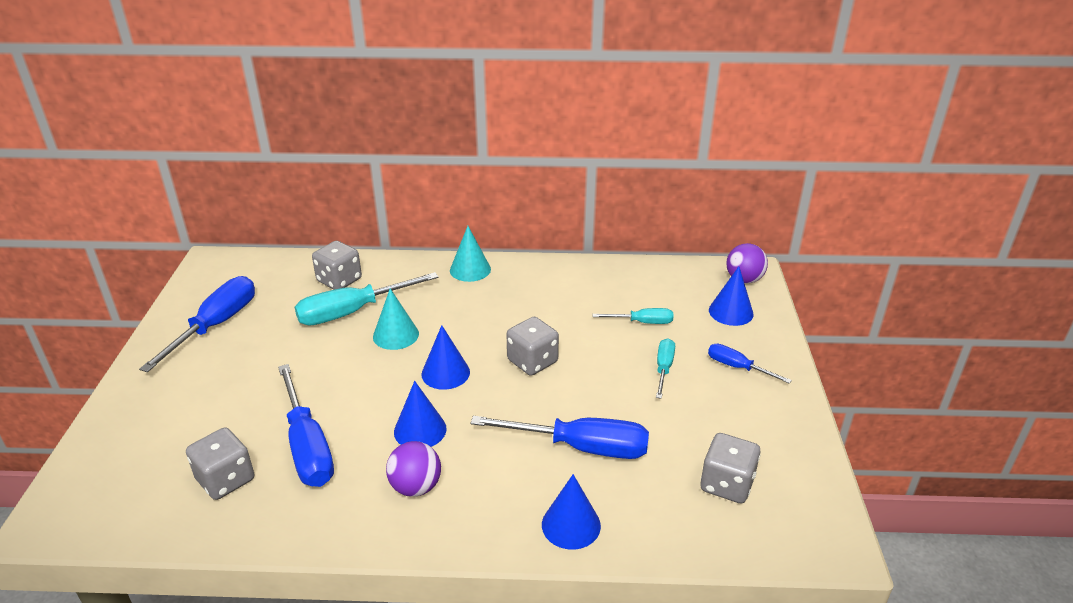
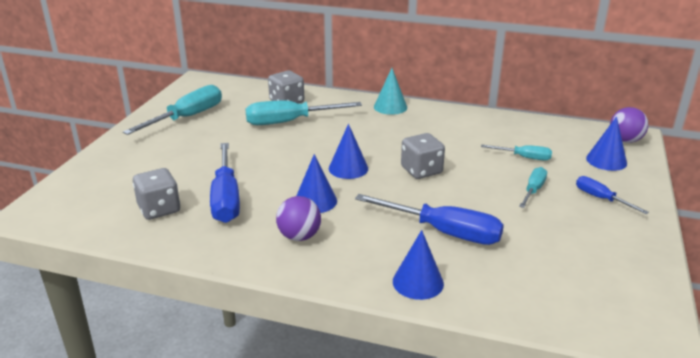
camera: 15 degrees right, 5 degrees down
(216, 325) = (187, 117): blue screwdriver -> turquoise screwdriver
(396, 335) = (317, 140): turquoise cone -> none
(727, 484) = (566, 277): grey dice -> none

